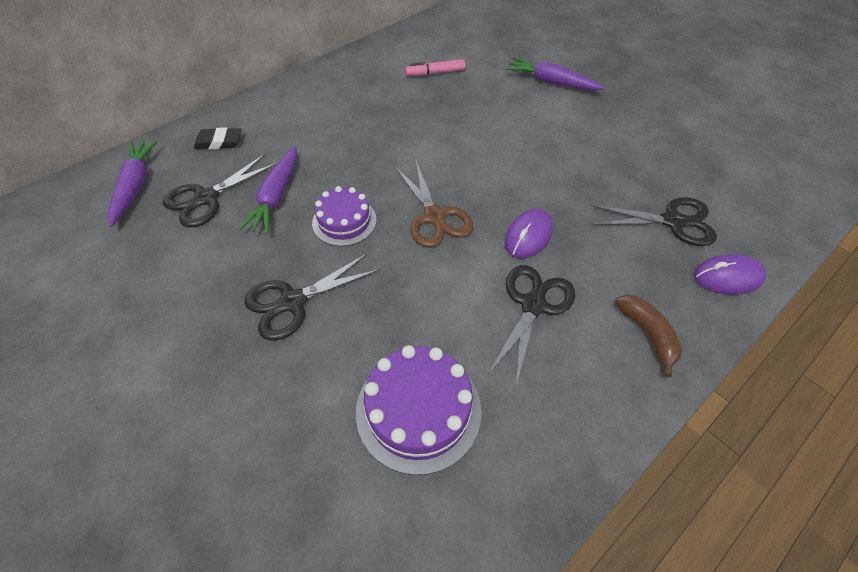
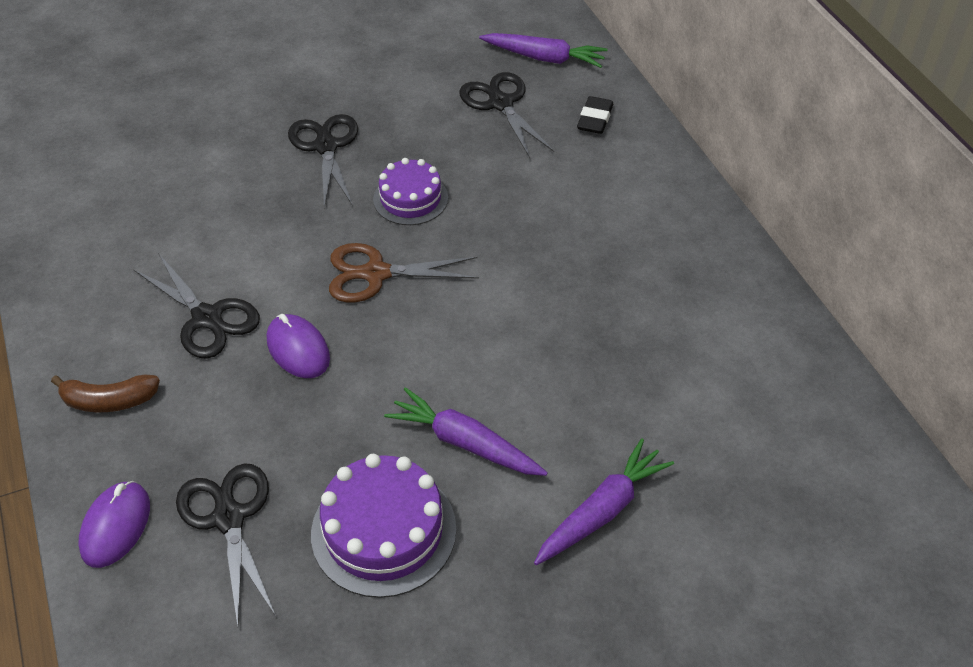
camera: 110 degrees right, 5 degrees down
(276, 196) = (477, 153): purple carrot -> purple carrot (465, 443)
(418, 410) = (163, 204): purple cake -> purple cake (383, 531)
(435, 73) = (680, 358): pink marker -> none
(673, 222) = (229, 517): black scissors -> black scissors turned 135 degrees clockwise

